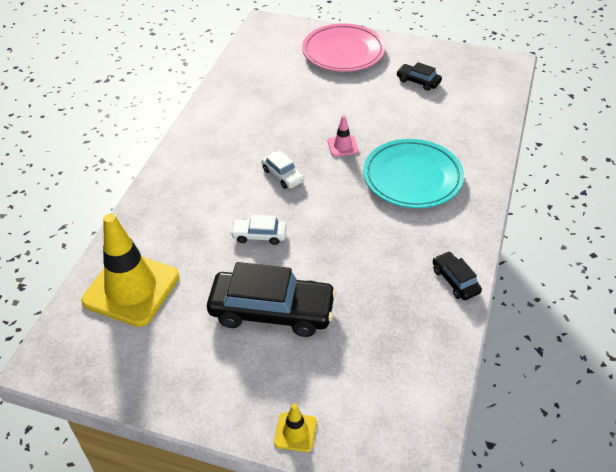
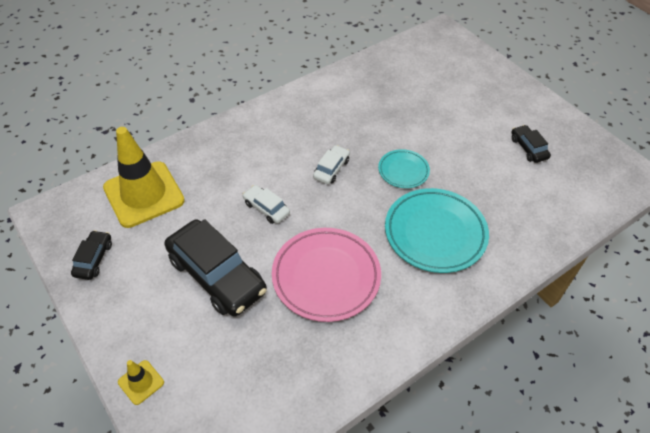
camera: 35 degrees right, 5 degrees up
(283, 175) = (331, 169): white car -> white car turned 150 degrees counterclockwise
(342, 146) = (403, 171): pink traffic cone -> turquoise plate
(343, 52) = (485, 87): pink plate -> pink plate (326, 277)
(455, 280) = (381, 348): black car -> black car (94, 259)

